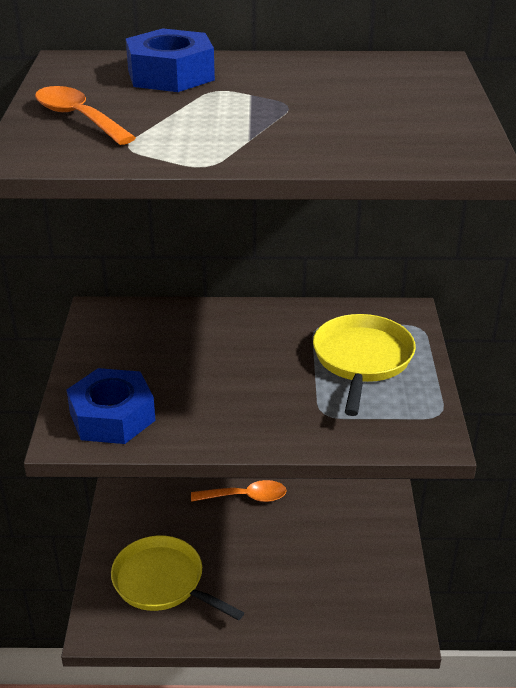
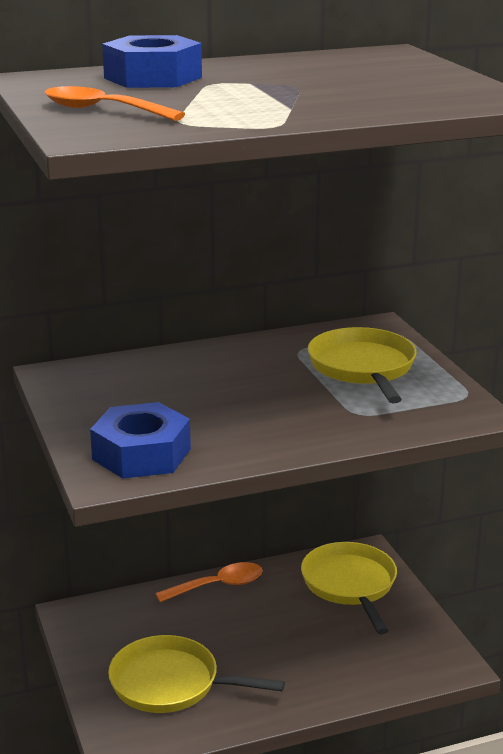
camera: 20 degrees left, 10 degrees down
(356, 525) = (350, 585): none -> yellow pan

